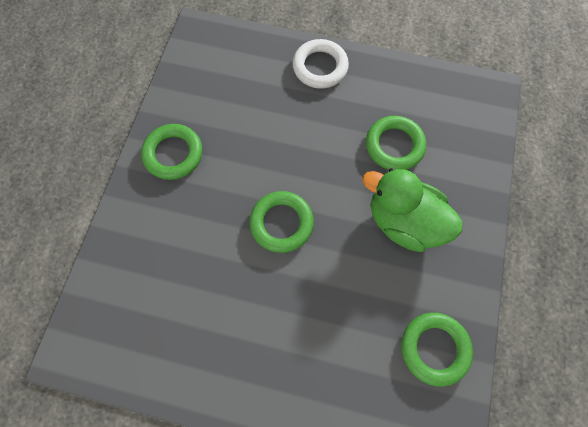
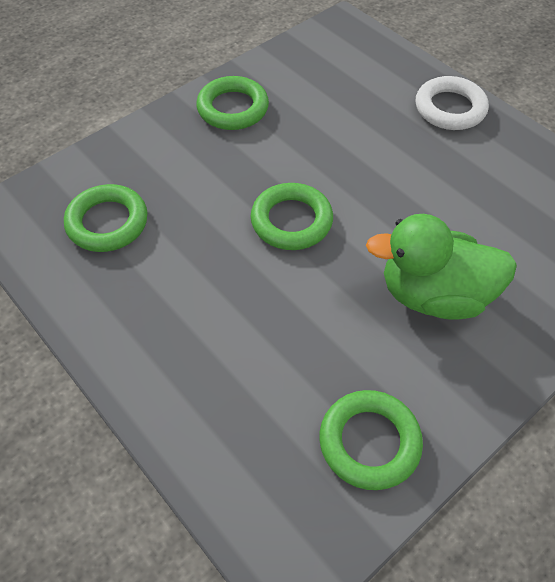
camera: 35 degrees right, 15 degrees down
(394, 146) = (481, 218): green ring -> green ring (107, 222)
(403, 221) = (434, 295): green duck -> green duck turned 60 degrees counterclockwise

